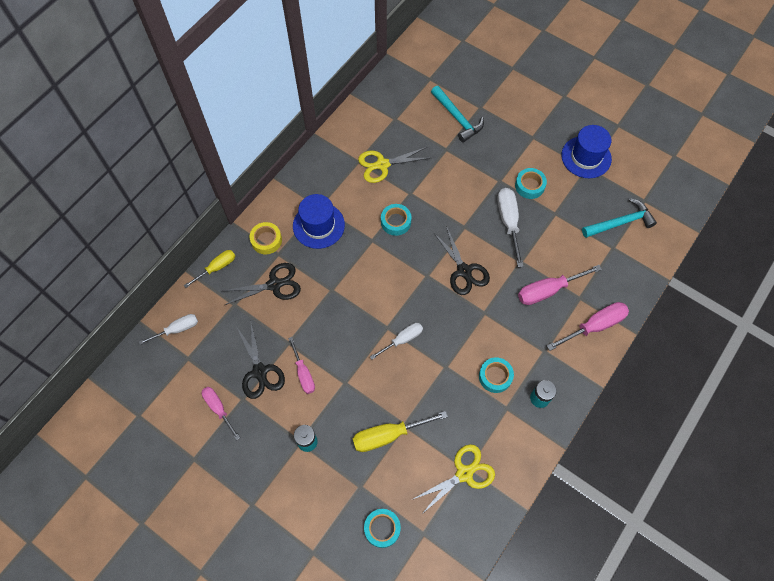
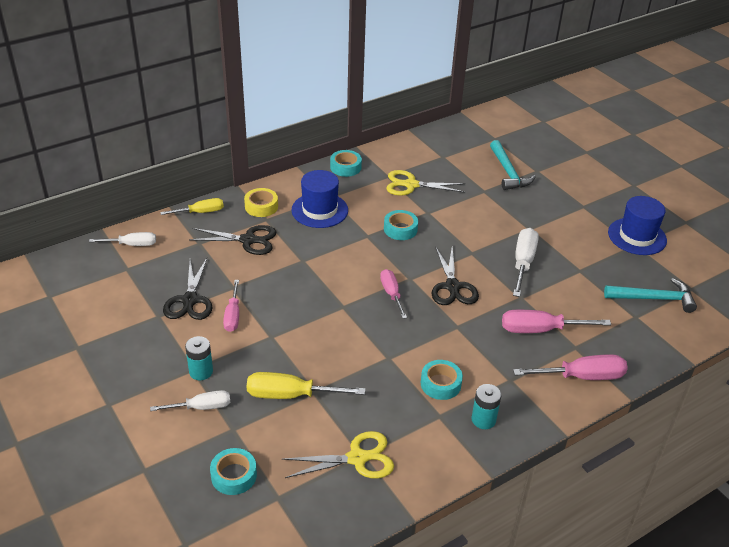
camera: 20 degrees right, 25 degrees down
(218, 408) = (129, 316): pink screwdriver -> pink screwdriver (391, 294)
(402, 340) = (353, 321): white screwdriver -> white screwdriver (201, 407)
(529, 186) = (561, 241): turquoise tape -> turquoise tape (345, 167)

